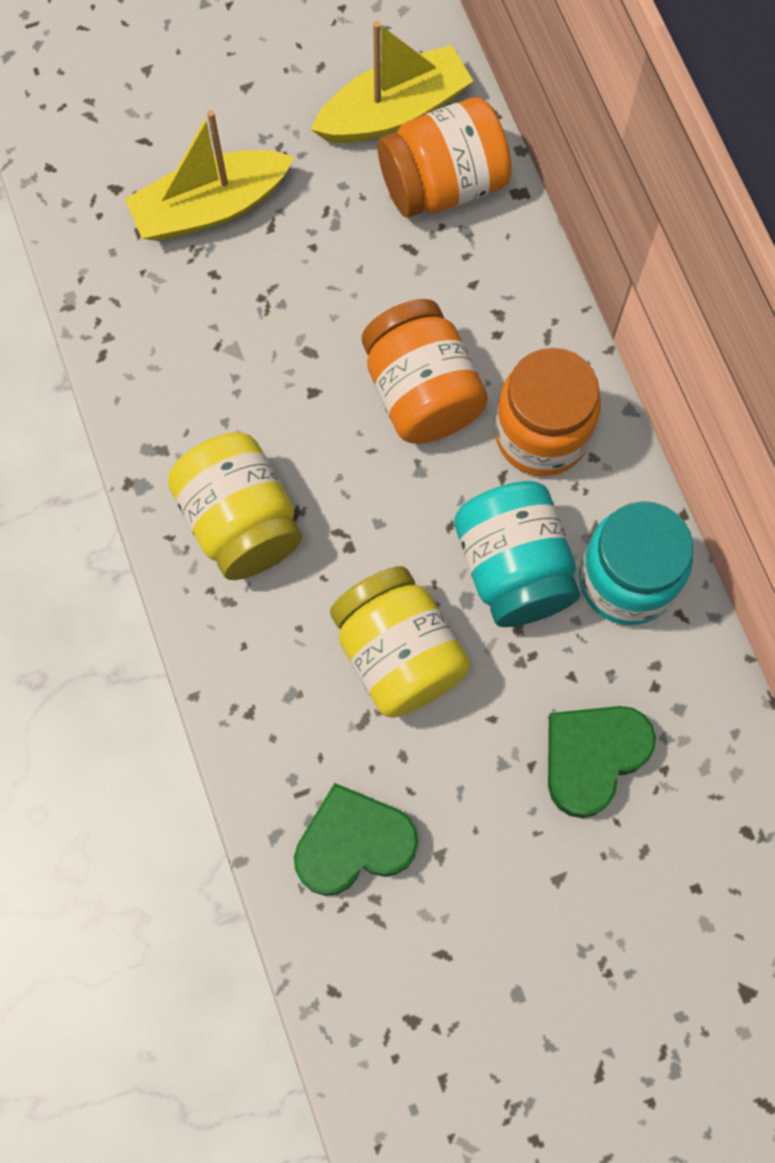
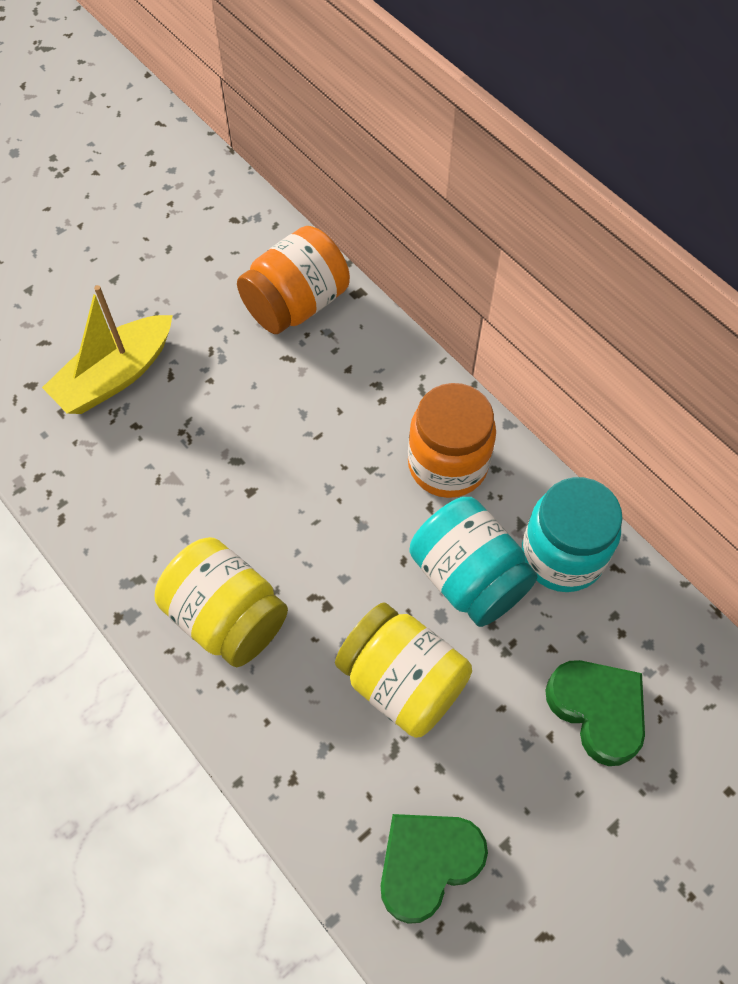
camera: 20 degrees left, 10 degrees down
(393, 112) = (238, 264): yellow boat -> none
(421, 392) = (339, 463): orange jar -> none
(592, 757) = (597, 710): green heart -> green heart turned 120 degrees clockwise

